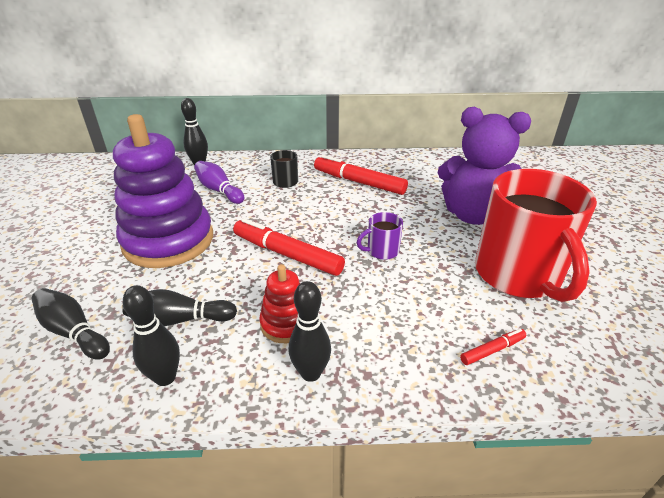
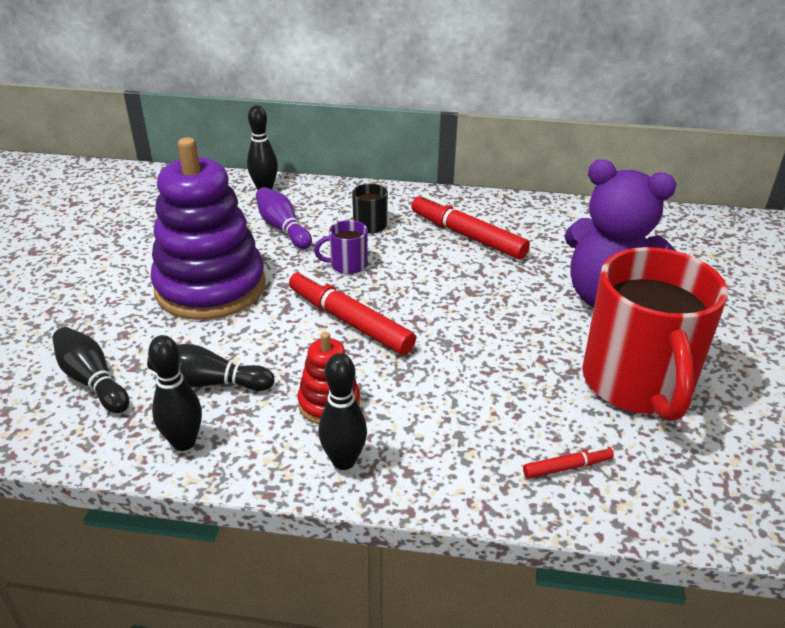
camera: 10 degrees right, 0 degrees up
(381, 251) = (469, 331): purple mug -> purple mug (347, 265)

